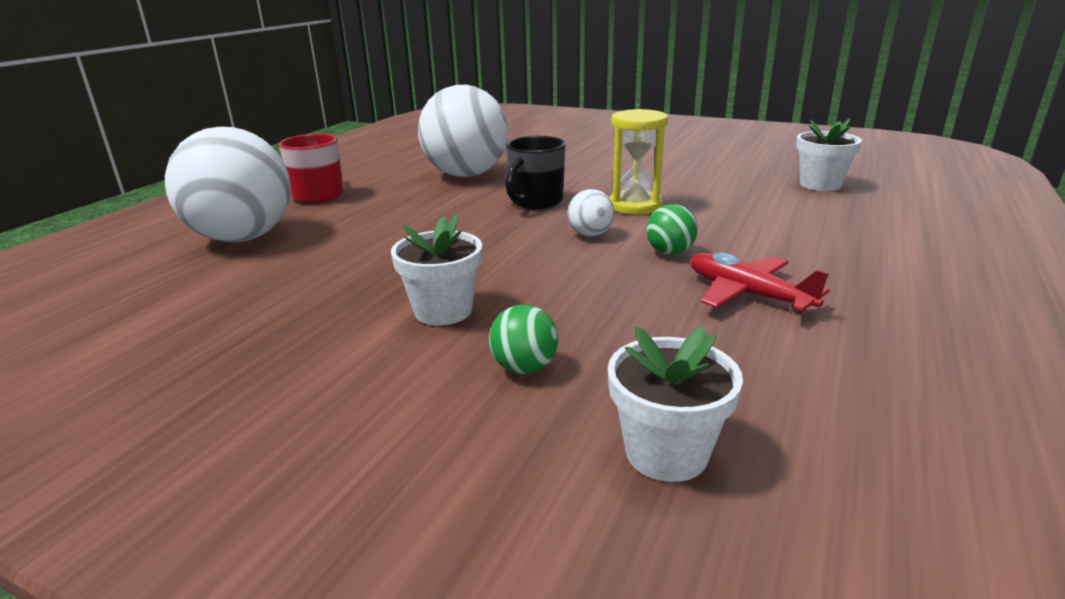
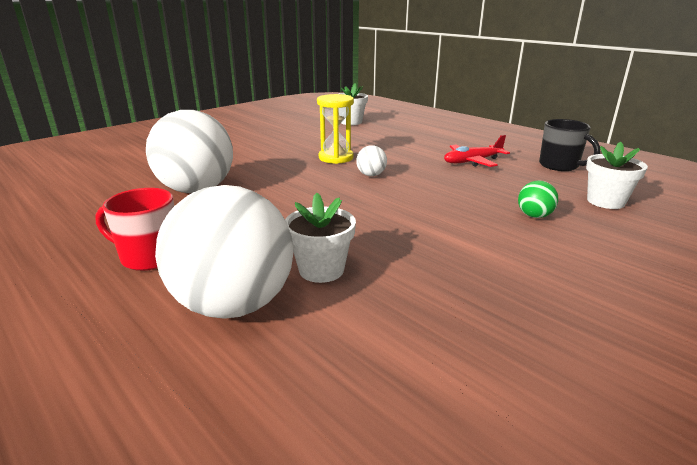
camera: 70 degrees left, 0 degrees up
(443, 311) = (459, 227): white flower pot -> white flower pot (321, 270)
(535, 202) = (295, 178): black mug -> black mug (560, 166)
(670, 252) = (413, 164): green ball -> none

